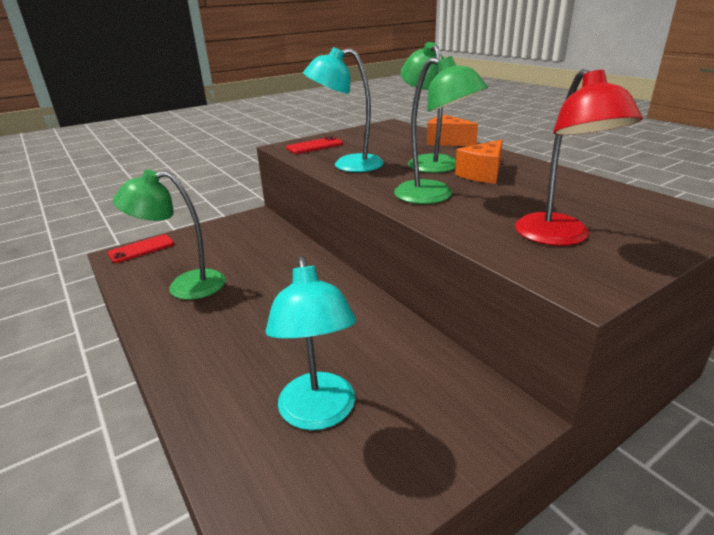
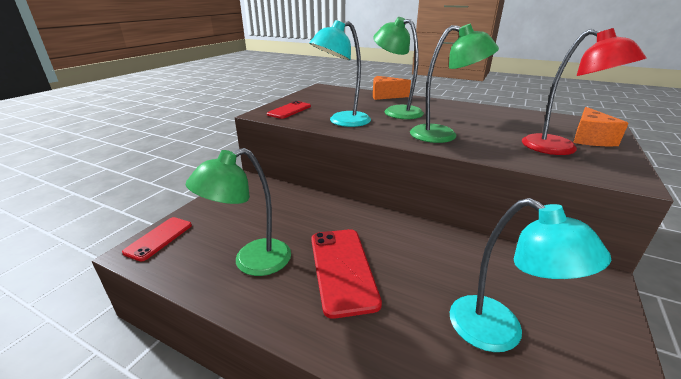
camera: 30 degrees left, 0 degrees up
(247, 314) = (342, 269): none -> red phone
(482, 174) = (446, 115): orange cheese -> orange cheese (590, 139)

